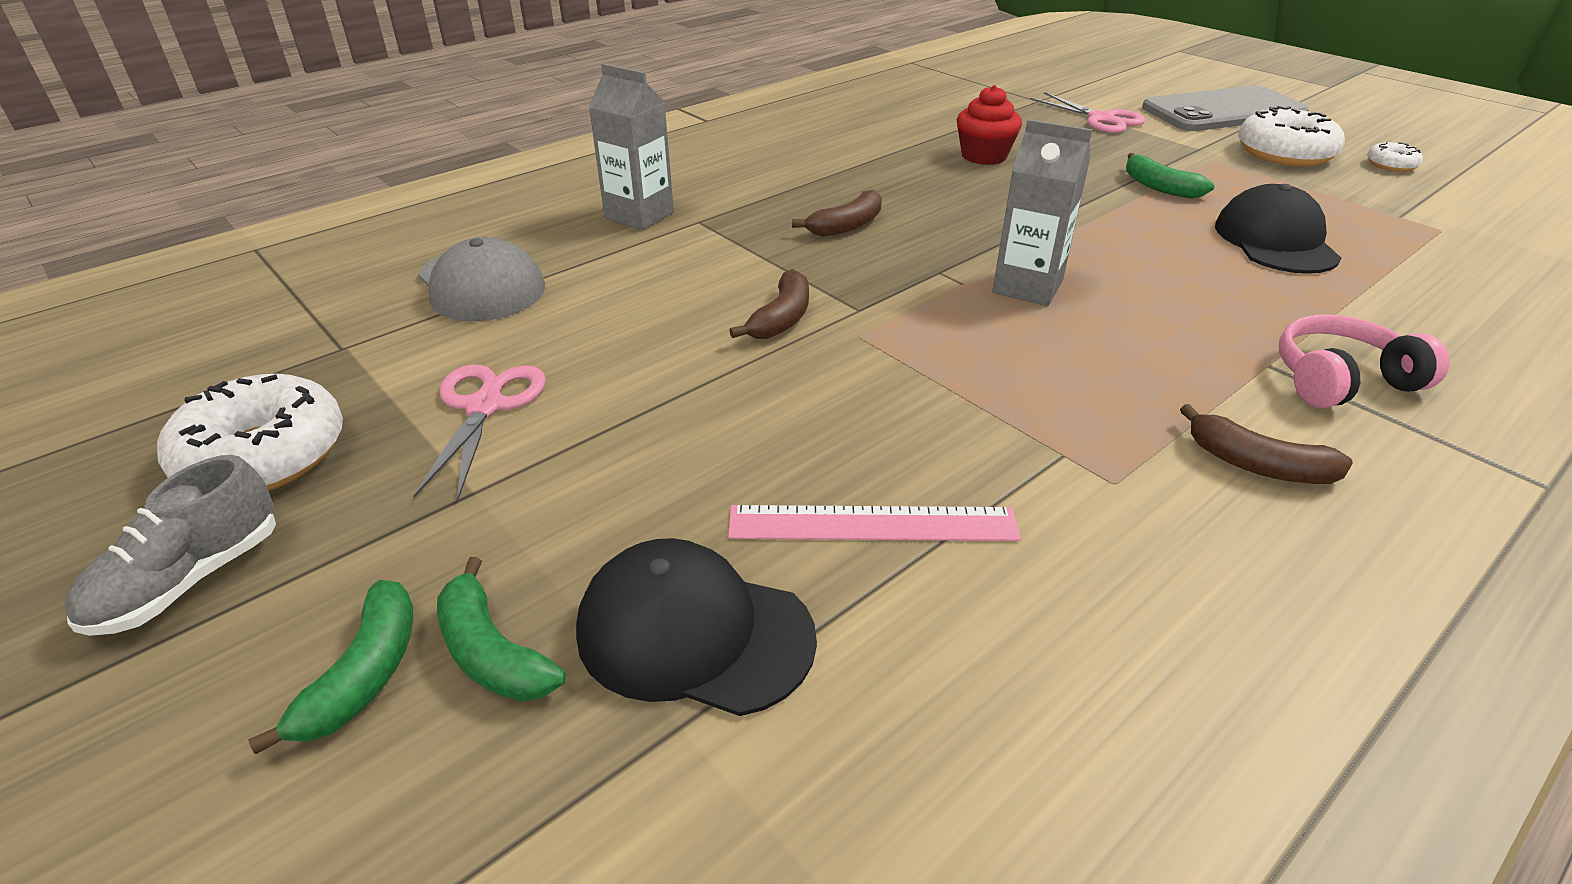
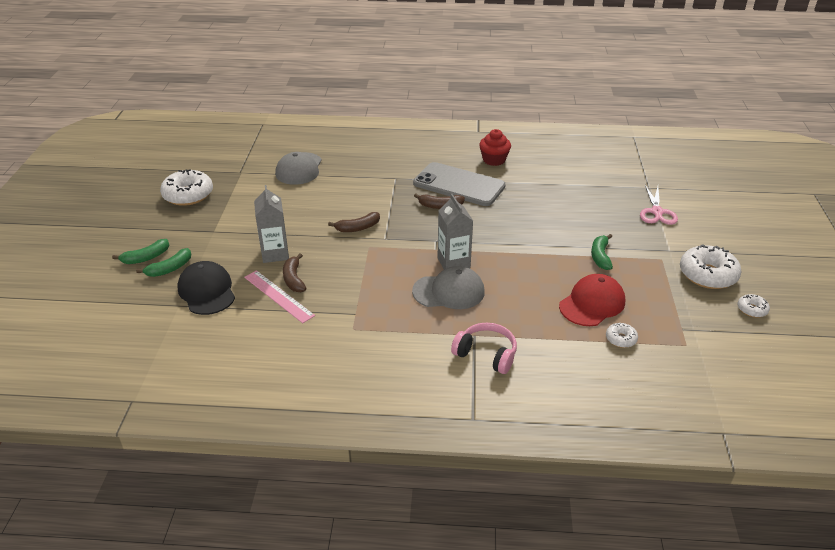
camera: 45 degrees right, 0 degrees up
(190, 580) = (143, 218): grey shoe -> none
(484, 407) = (246, 210): pink scissors -> none
(492, 652) = (170, 269): green banana -> green banana turned 135 degrees counterclockwise
(639, 215) = (381, 166): grey carton -> grey carton (275, 253)
(984, 156) = (556, 203): red cupcake -> red cupcake (494, 160)
(1108, 328) = (449, 292): none -> grey cap
(1223, 111) = (737, 239): grey phone -> grey phone (459, 185)
(1257, 465) = (400, 352): brown banana -> brown banana (294, 279)
(1275, 241) = (592, 303): black cap -> red cap
(1390, 261) = (621, 339): none -> white donut

